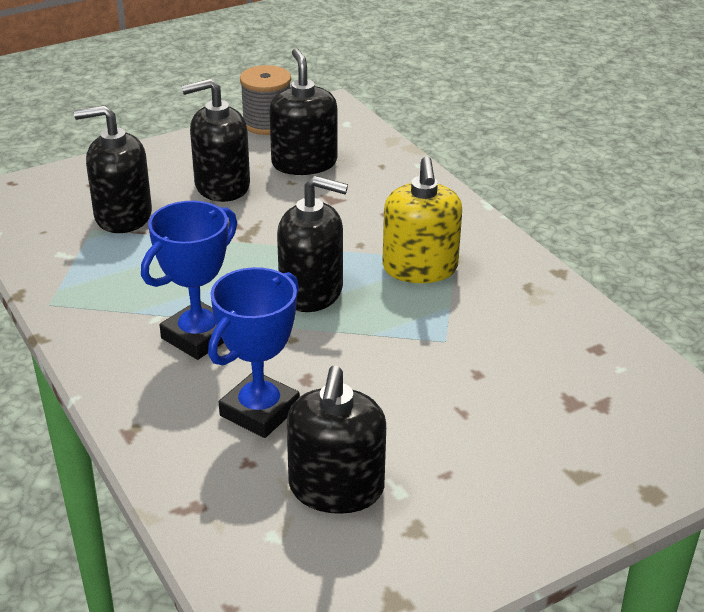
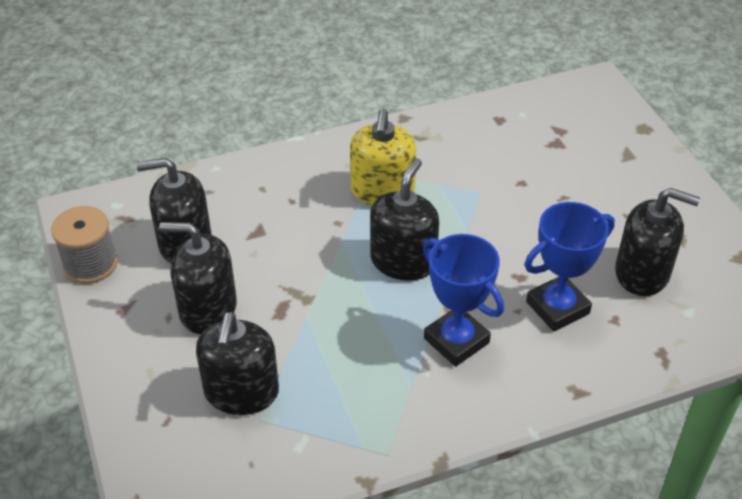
camera: 80 degrees left, 10 degrees up
(222, 186) = (208, 309): black soap dispenser -> black soap dispenser turned 105 degrees clockwise
(260, 411) = (557, 307): blue trophy -> blue trophy turned 75 degrees counterclockwise
(420, 268) = (382, 191): yellow soap dispenser -> yellow soap dispenser turned 90 degrees clockwise

